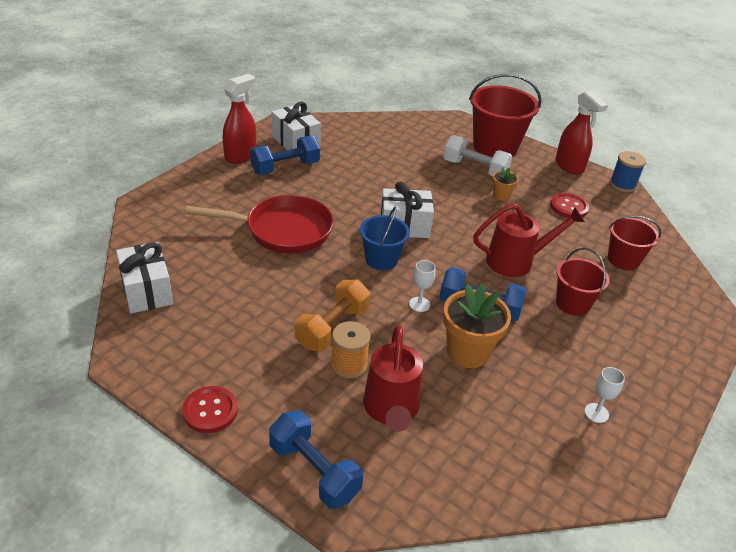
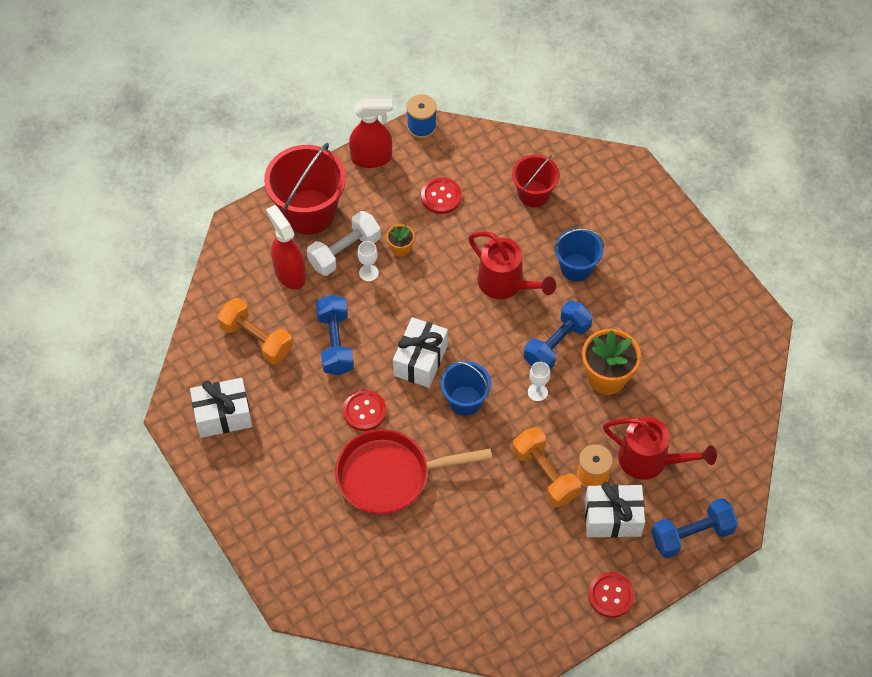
camera: 65 degrees left, 20 degrees up
(147, 291) = (444, 621): white gift -> white gift (612, 518)
(240, 156) = (232, 482): red spray bottle -> red spray bottle (289, 273)
(283, 230) = (390, 476): red pan -> red pan turned 120 degrees counterclockwise
(285, 168) = (274, 441): blue dumbbell -> blue dumbbell (335, 343)
(337, 205) = (364, 411): none -> red button
(368, 144) = (256, 339): none -> orange dumbbell
(517, 261) = (506, 284): red watering can -> red watering can turned 120 degrees clockwise
(572, 303) = (576, 267): red bucket -> blue bucket
(596, 413) = (697, 315): white goblet -> white goblet (368, 273)

